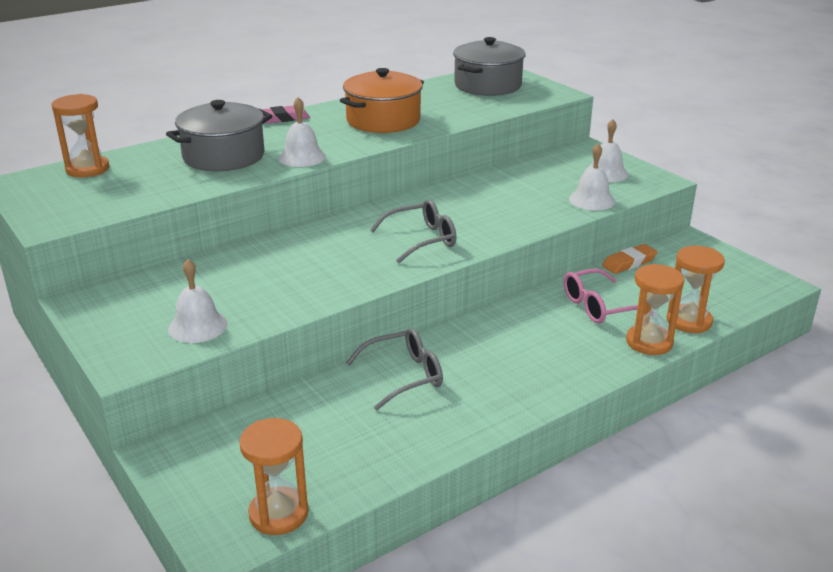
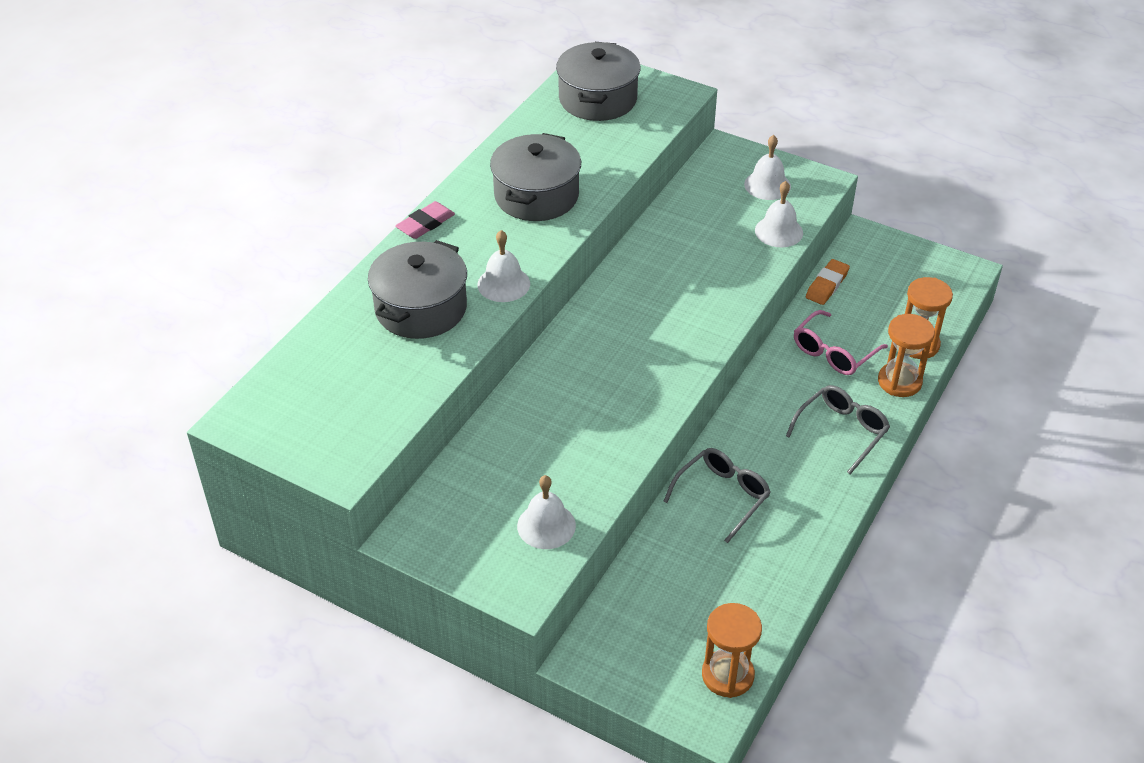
camera: 25 degrees left, 15 degrees up
(87, 169) = (293, 375): orange hourglass -> none
(383, 120) = (536, 196): orange pot -> grey pot
(422, 240) = (661, 341): grey glasses -> grey glasses (842, 431)

